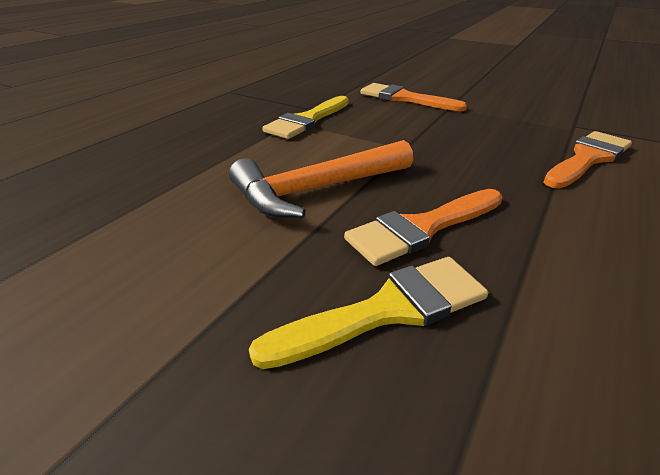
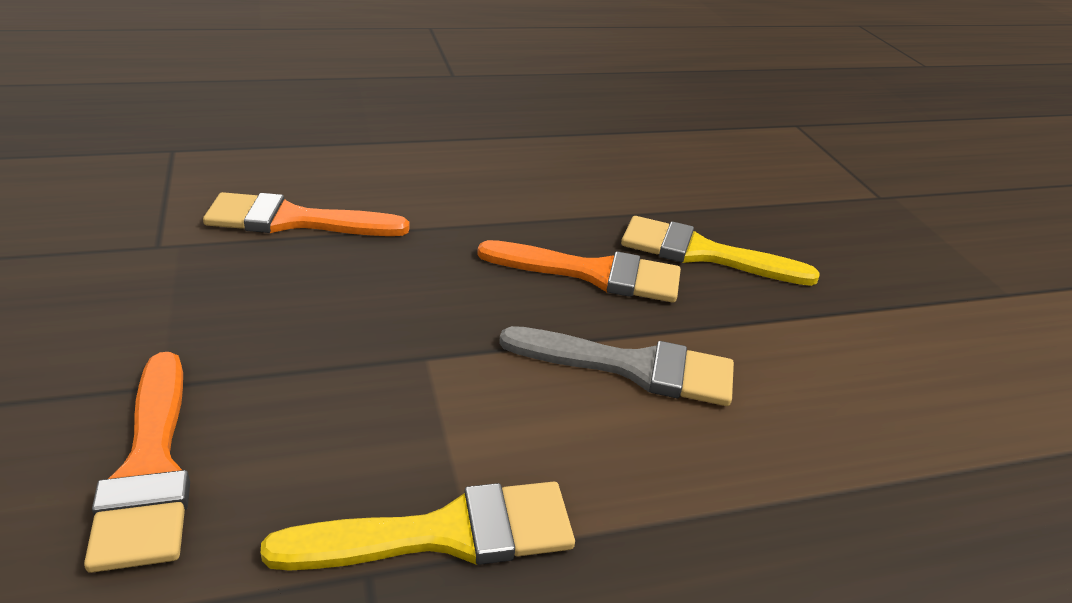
camera: 140 degrees left, 0 degrees up
(317, 190) = (632, 367): orange hammer -> grey brush

